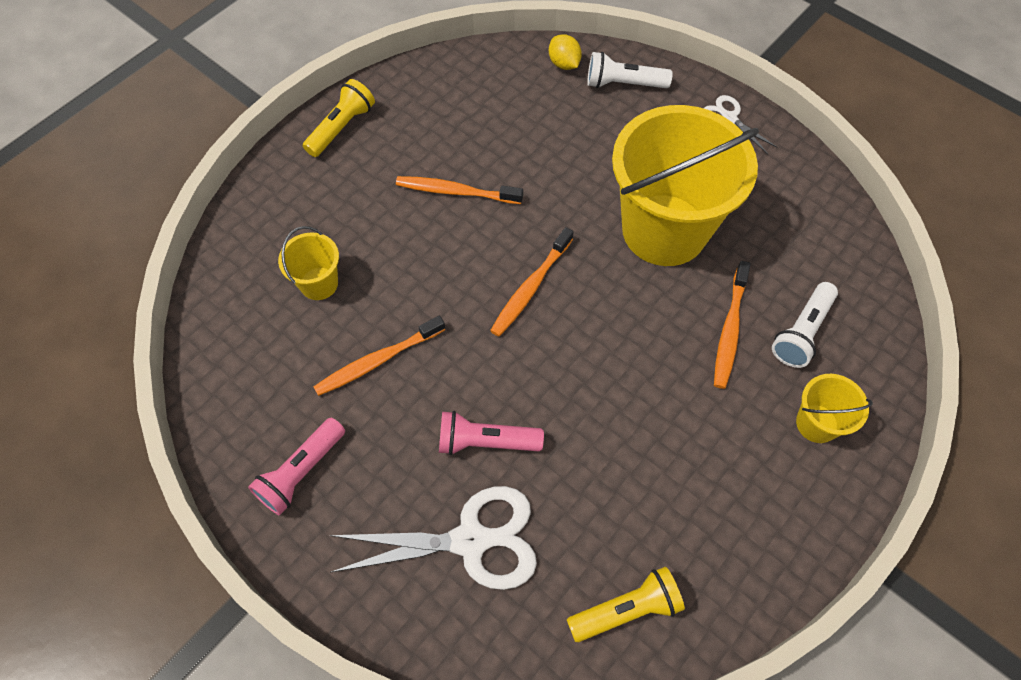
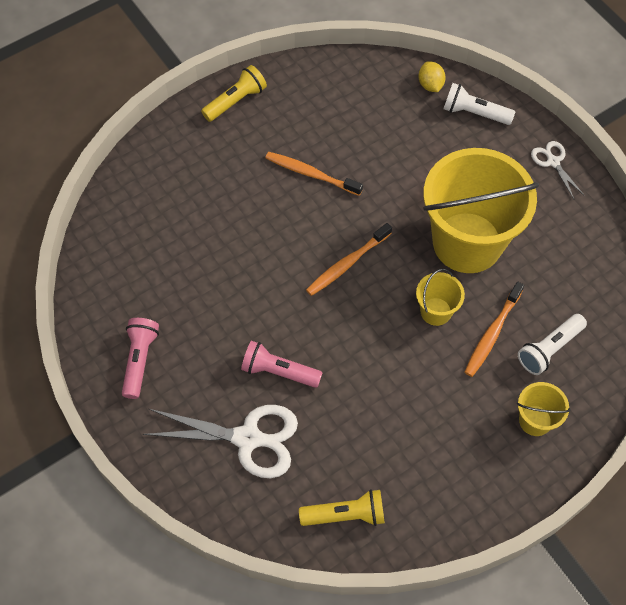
camera: 15 degrees right, 0 degrees up
(301, 472) = (139, 360): pink flashlight -> pink flashlight turned 135 degrees clockwise
(319, 283) = (187, 223): yellow bucket -> yellow bucket (436, 311)
(377, 361) = (215, 292): orange toothbrush -> none

